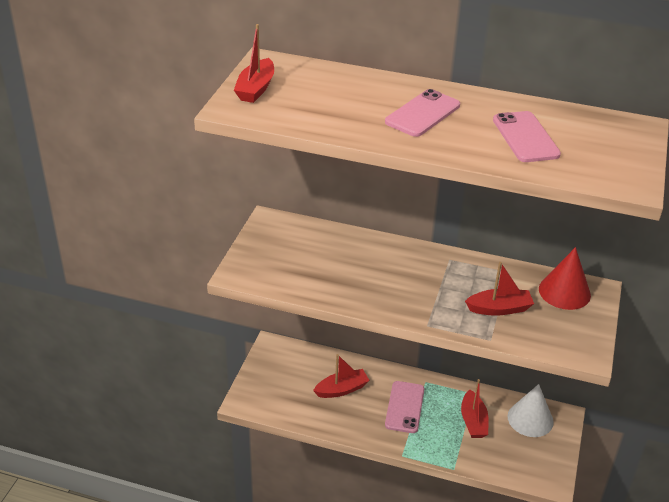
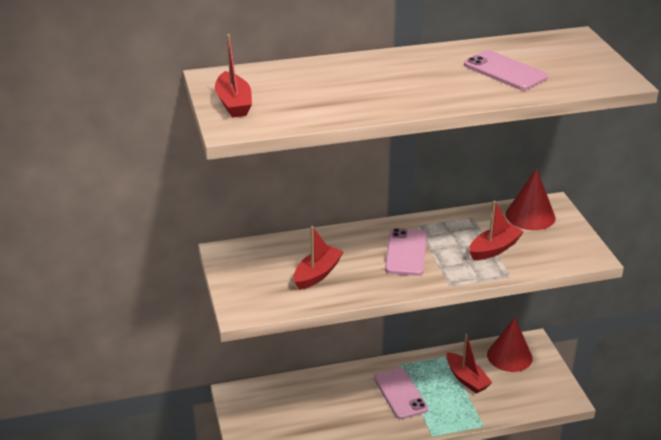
camera: 30 degrees left, 5 degrees down
(342, 389) = (332, 403): red boat -> red boat (317, 274)
(423, 114) = (404, 79): pink phone -> pink phone (406, 252)
(530, 419) = (509, 356): white cone -> red cone

